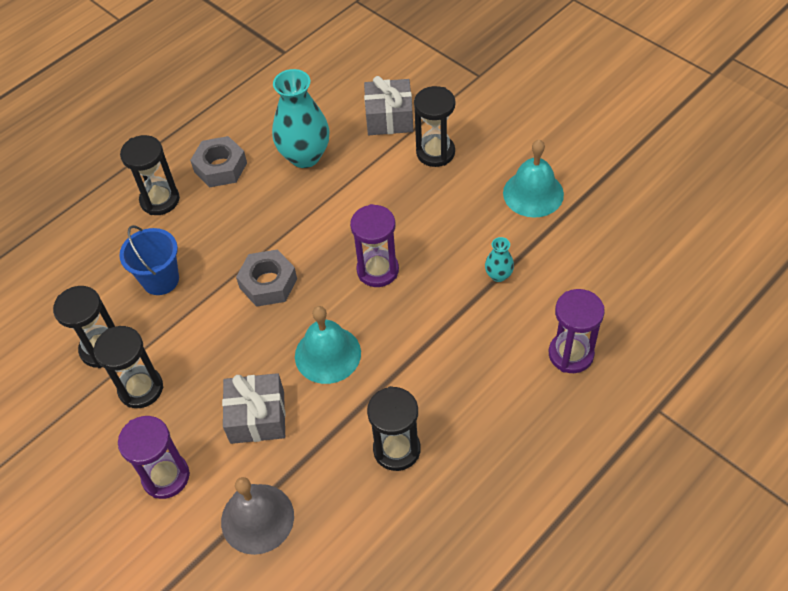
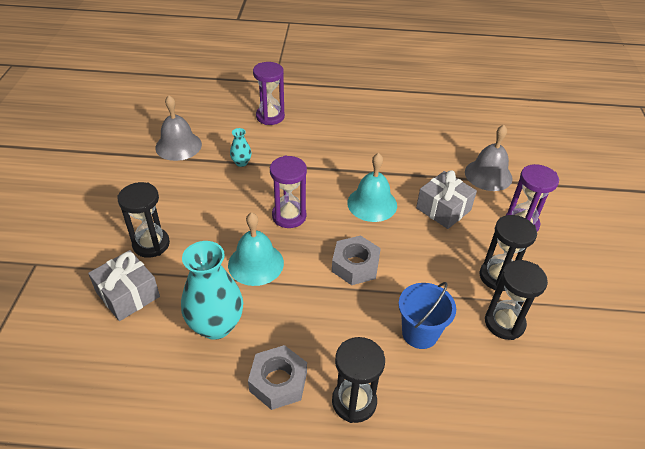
camera: 135 degrees left, 10 degrees down
(396, 449) = (392, 148): black hourglass -> none
(533, 193) = (157, 177): turquoise bell -> turquoise bell (256, 263)
(578, 234) = (178, 146): none -> grey bell

